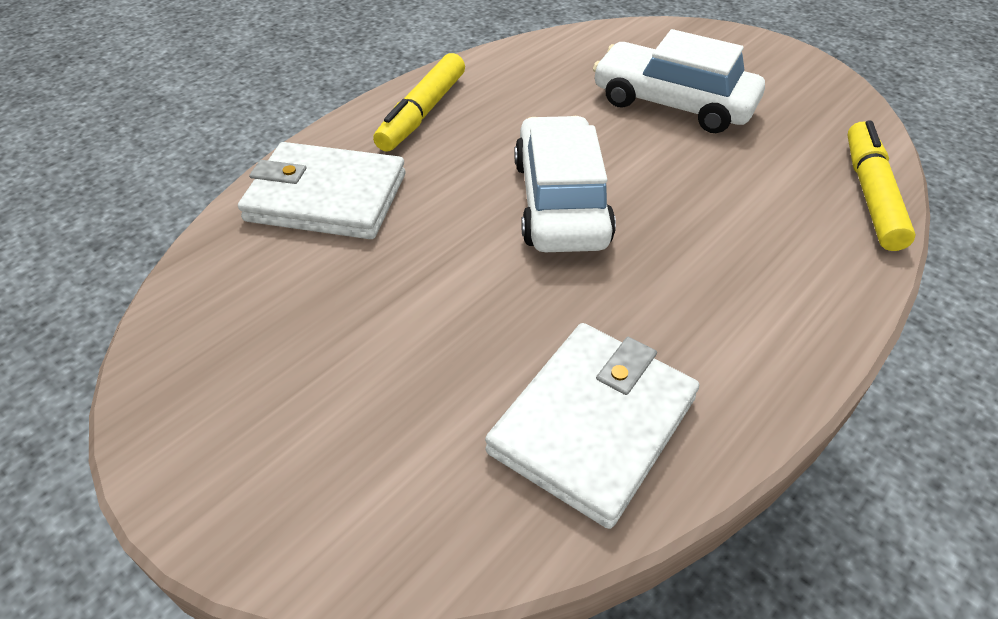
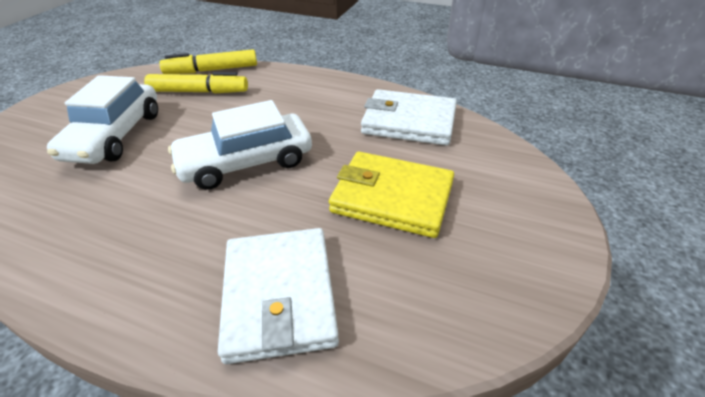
camera: 110 degrees left, 5 degrees down
(403, 325) = (392, 198): none -> yellow wallet
(422, 113) = (123, 275): yellow marker -> yellow marker (199, 92)

